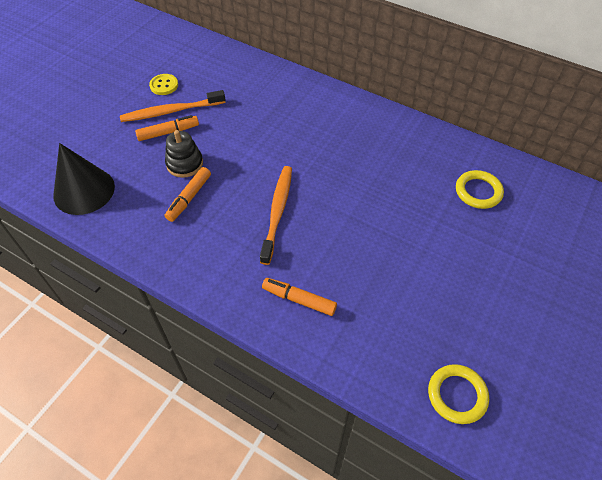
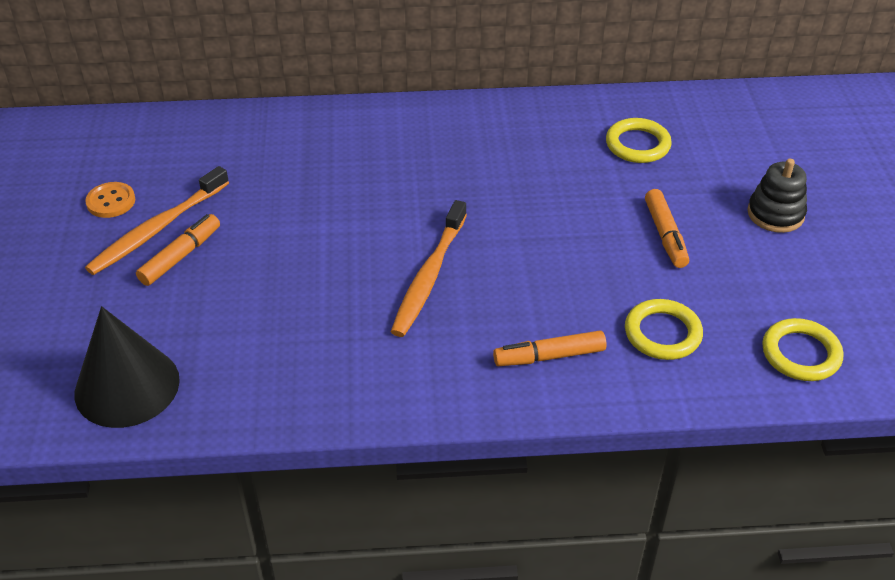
camera: 35 degrees left, 10 degrees down
(164, 85) = (111, 201): yellow button -> orange button
(185, 164) = (246, 282): black stacking toy -> black stacking toy (775, 214)
(189, 198) = (295, 319): orange marker -> orange marker (665, 235)
(277, 212) = (428, 277): orange toothbrush -> orange toothbrush turned 135 degrees counterclockwise
(379, 326) = (662, 333): none -> yellow ring

